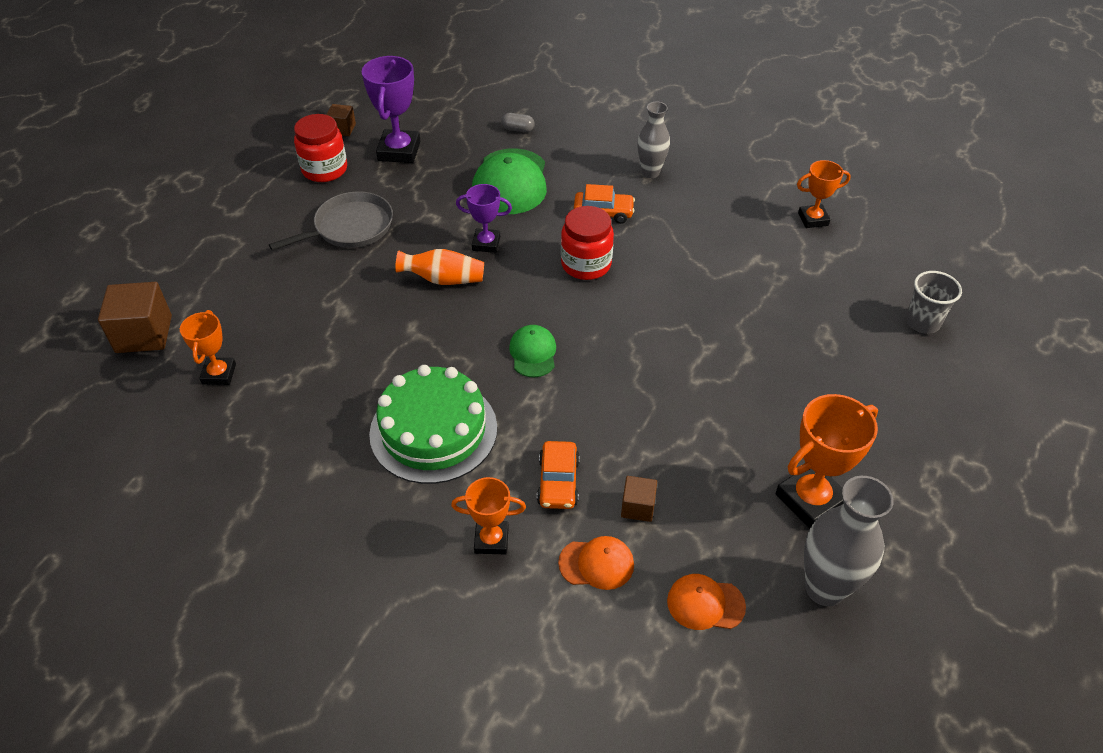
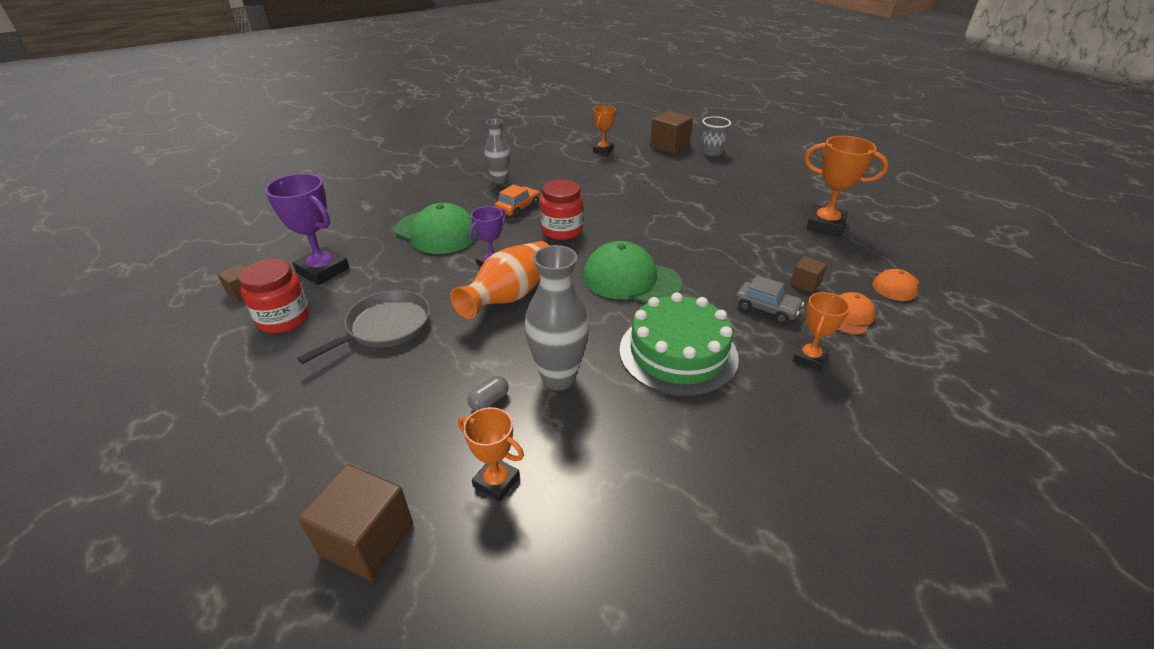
camera: 60 degrees left, 10 degrees down
(350, 227) = (385, 327): grey pan -> grey pan turned 45 degrees clockwise
(443, 279) = (510, 296): orange vase -> orange vase, size x1.52
(518, 129) = (382, 211): grey capsule -> grey capsule (489, 401)
(533, 353) = (631, 279): green cap -> green cap, size x1.87
(558, 482) = (766, 309): orange car -> grey car
(810, 499) = (825, 225): orange trophy -> orange trophy turned 60 degrees counterclockwise
(824, 588) = (894, 243): grey vase -> grey vase (558, 378)
(893, 274) = (669, 146): none -> brown cube

